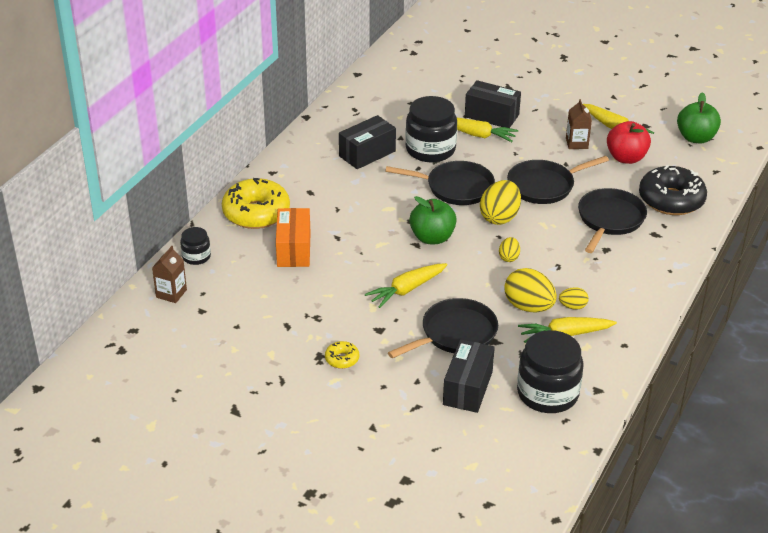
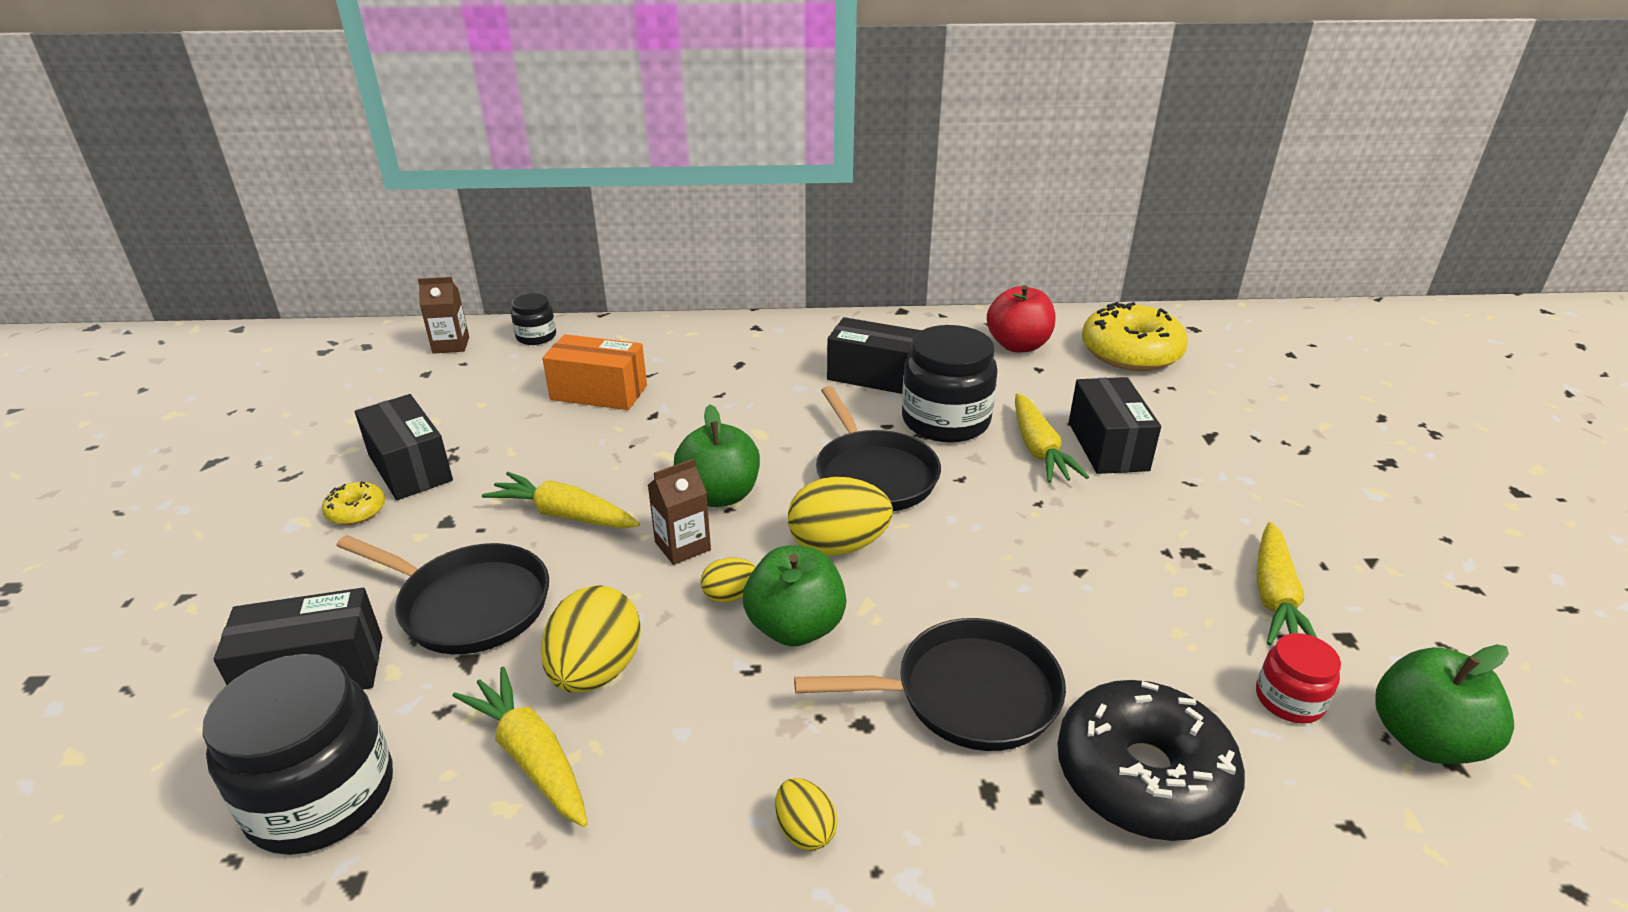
camera: 60 degrees right, 5 degrees down
(256, 213) = (658, 344): yellow donut -> yellow donut (1130, 353)
(293, 249) = (599, 392): orange box -> orange box turned 45 degrees clockwise
(313, 334) = (410, 468): none -> black box
(542, 247) = (795, 627): none -> green apple
(544, 186) = (982, 567): black pan -> none
(572, 306) = (632, 736): yellow egg -> yellow egg (805, 830)
(576, 143) = (1159, 563): brown carton -> brown carton (682, 546)
(626, 158) = (1201, 647): red apple -> red apple (1018, 345)
(662, 153) = (1289, 700): none -> red jar

